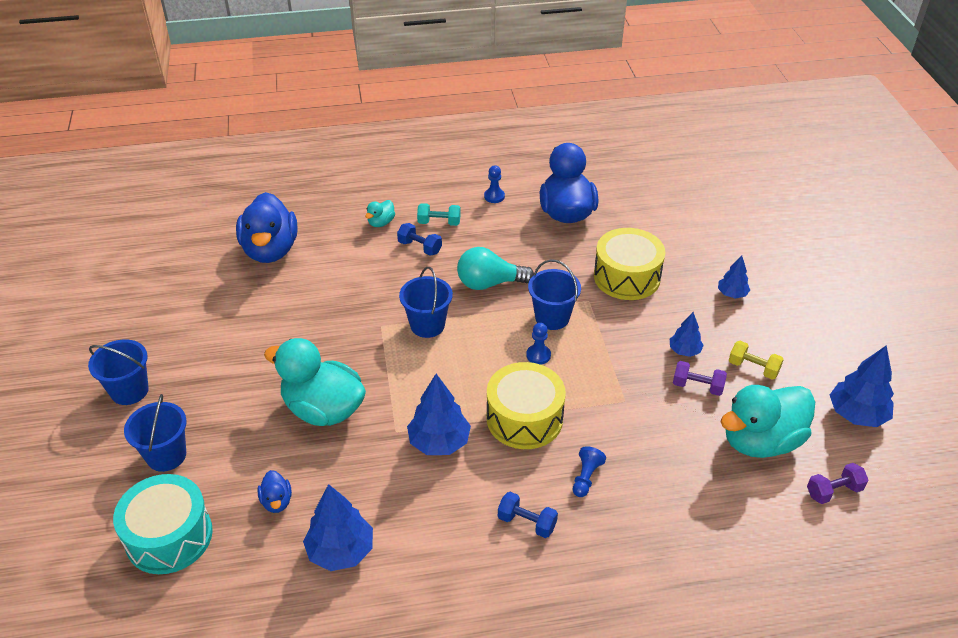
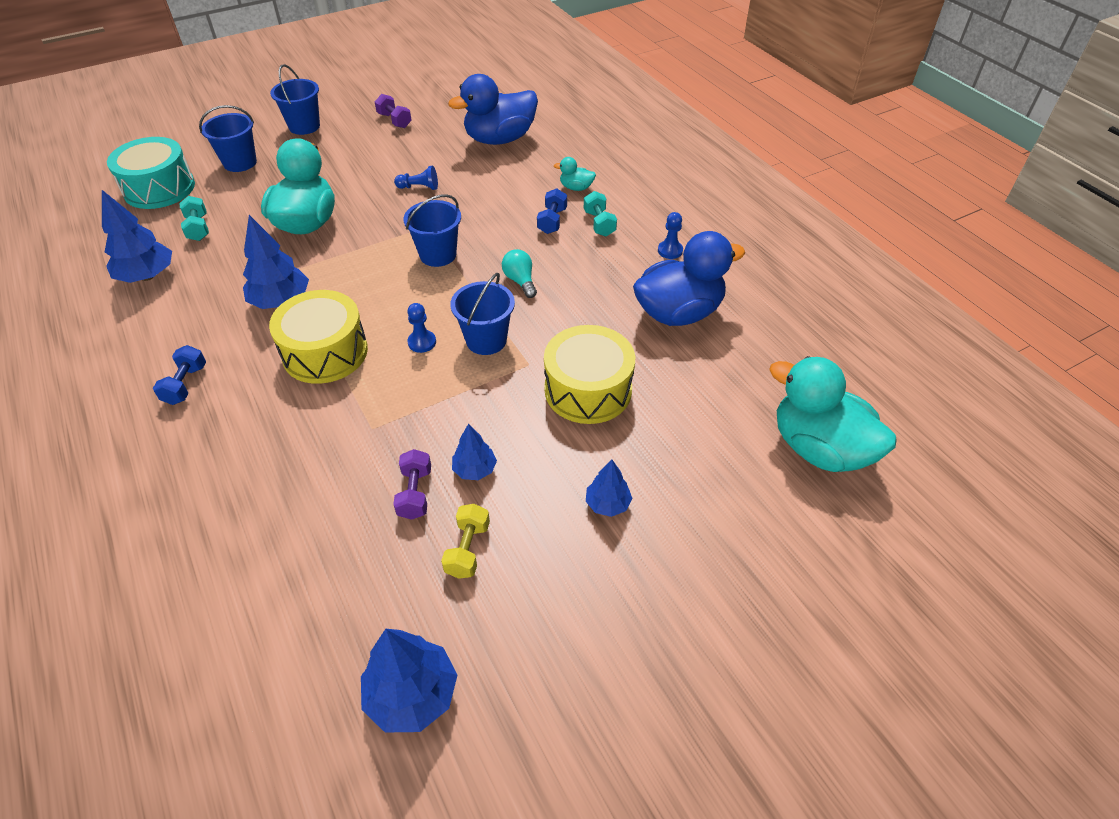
camera: 70 degrees right, 5 degrees up
(277, 501) = (198, 228): blue duck -> turquoise dumbbell
(489, 283) = (520, 281): turquoise light bulb -> turquoise light bulb, size x0.62
(586, 477) = (250, 417): blue pawn -> blue pawn (419, 187)
(760, 441) = (335, 576): turquoise duck -> turquoise duck (819, 448)
(833, 491) = (259, 675): purple dumbbell -> purple dumbbell (394, 120)

